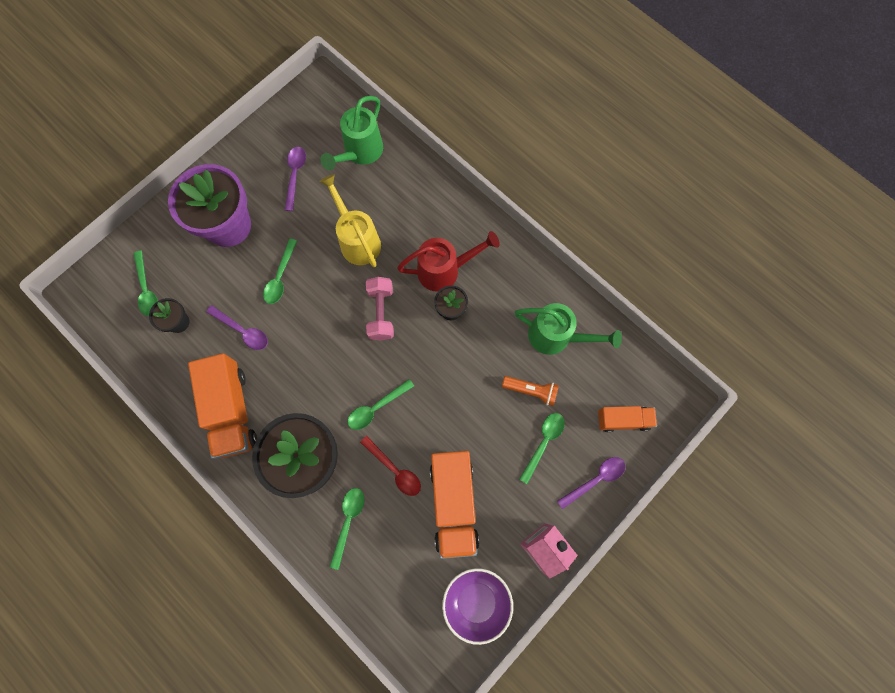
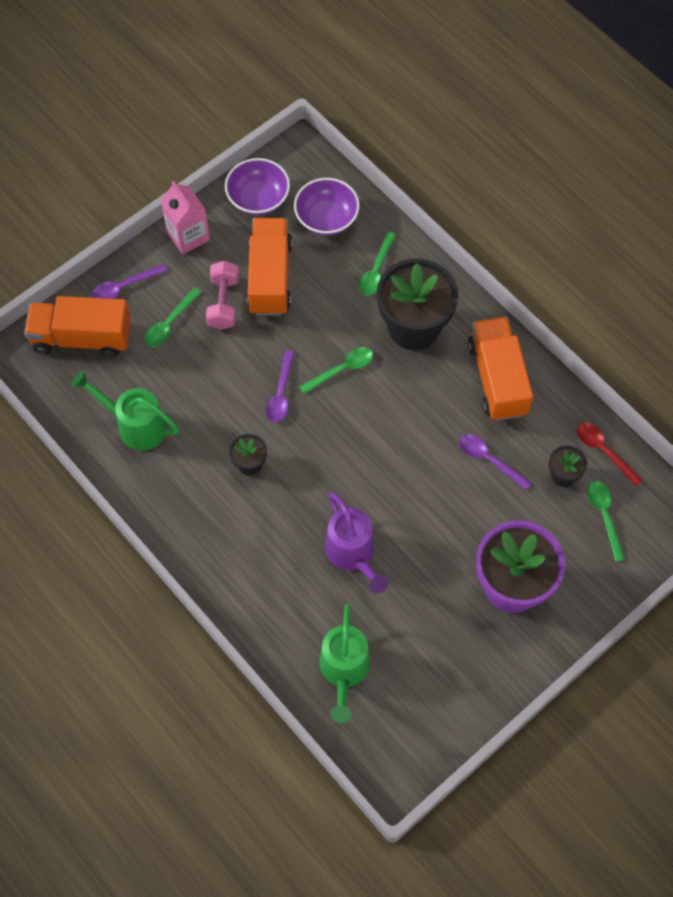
camera: 175 degrees left, 10 degrees down
(280, 277) = (446, 517): green spoon -> none
(295, 175) = (429, 646): purple spoon -> purple spoon (281, 393)
(357, 240) = (353, 555): yellow watering can -> purple watering can
(360, 152) = (344, 671): green watering can -> green watering can turned 150 degrees clockwise
(381, 313) = (330, 467): pink dumbbell -> pink dumbbell (223, 303)
(394, 469) = (326, 311): red spoon -> red spoon (604, 451)
(402, 582) = (326, 218): none -> purple bowl
(445, 270) = (251, 509): red watering can -> none
(531, 391) = (173, 373): orange flashlight -> none
(623, 420) = (82, 337): orange truck -> orange truck, size x1.74

